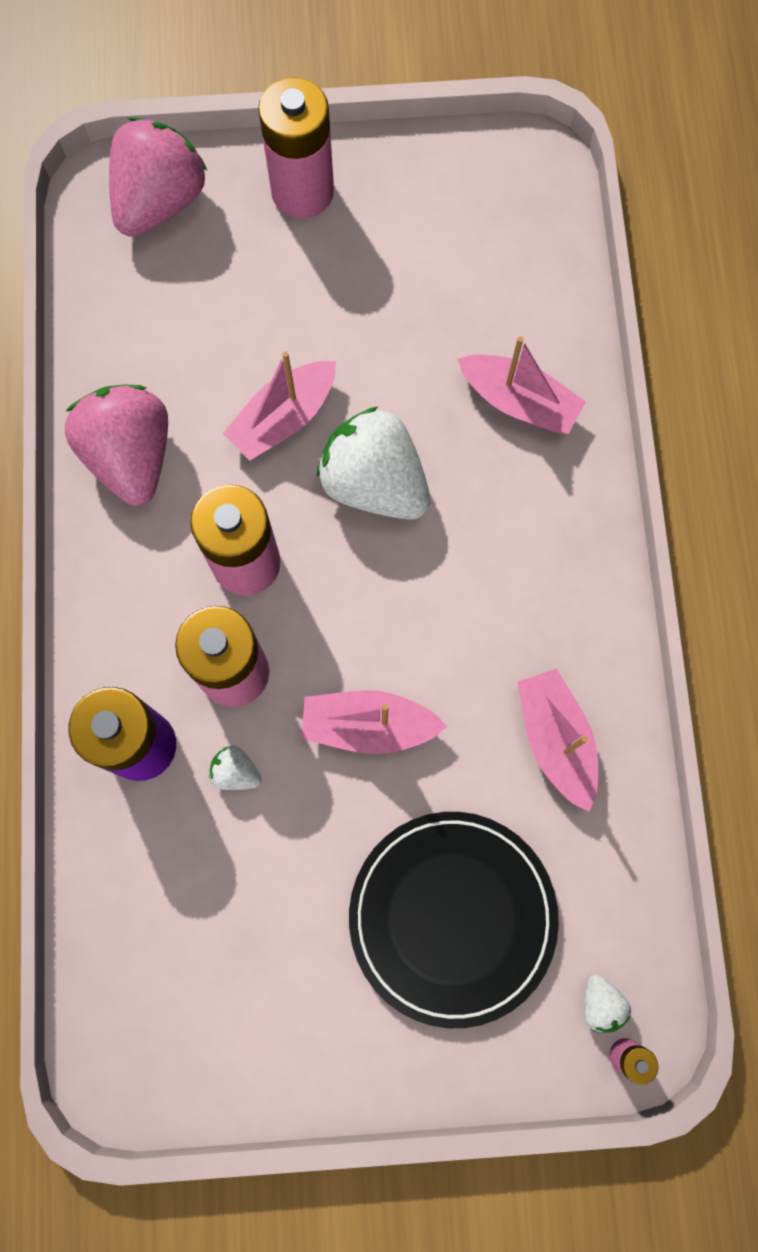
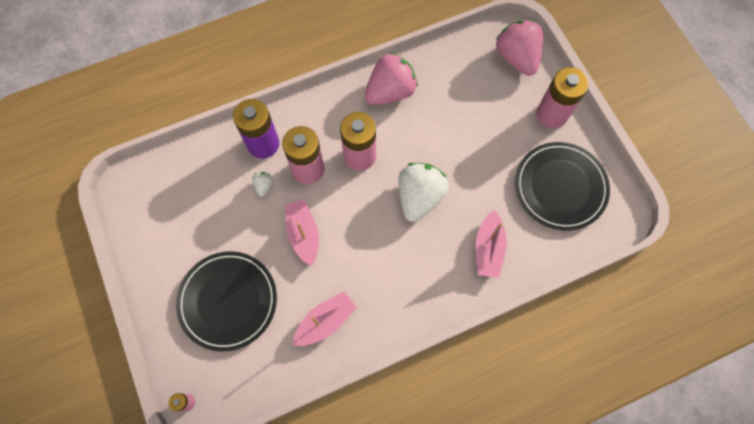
camera: 70 degrees right, 5 degrees down
(160, 202) = (516, 58): pink strawberry -> pink strawberry turned 120 degrees counterclockwise
(284, 419) = (434, 147): pink boat -> none
(448, 237) = (560, 187): none -> black plate
(600, 1003) = (207, 382): white strawberry -> none

